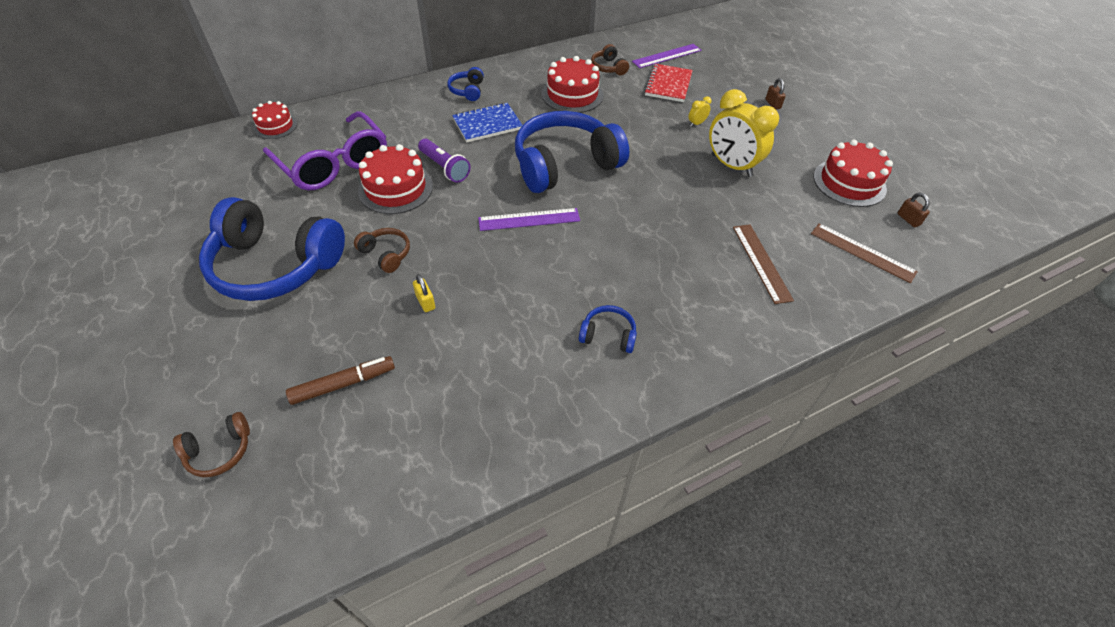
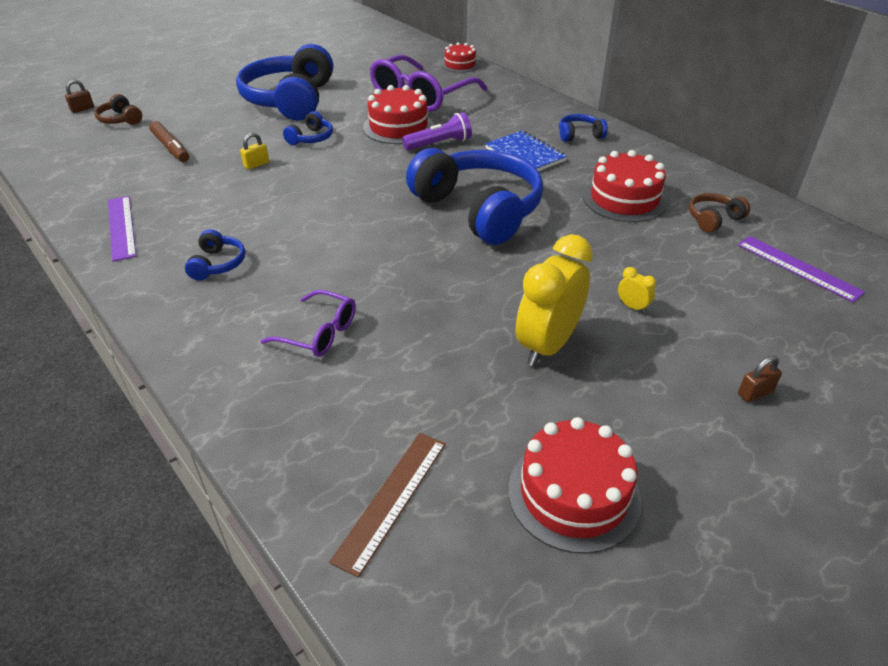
camera: 80 degrees right, 10 degrees down
(386, 254) = (311, 138): brown headphones -> blue headphones
(444, 168) = (439, 144): purple flashlight -> purple flashlight turned 150 degrees counterclockwise
(529, 219) = (377, 199): purple ruler -> purple ruler (121, 227)
(668, 85) = (715, 274): red notebook -> none
(712, 272) = (319, 333): none -> purple glasses
(761, 262) = (345, 378): brown ruler -> none
(908, 219) = (501, 582): brown padlock -> brown padlock (82, 109)

